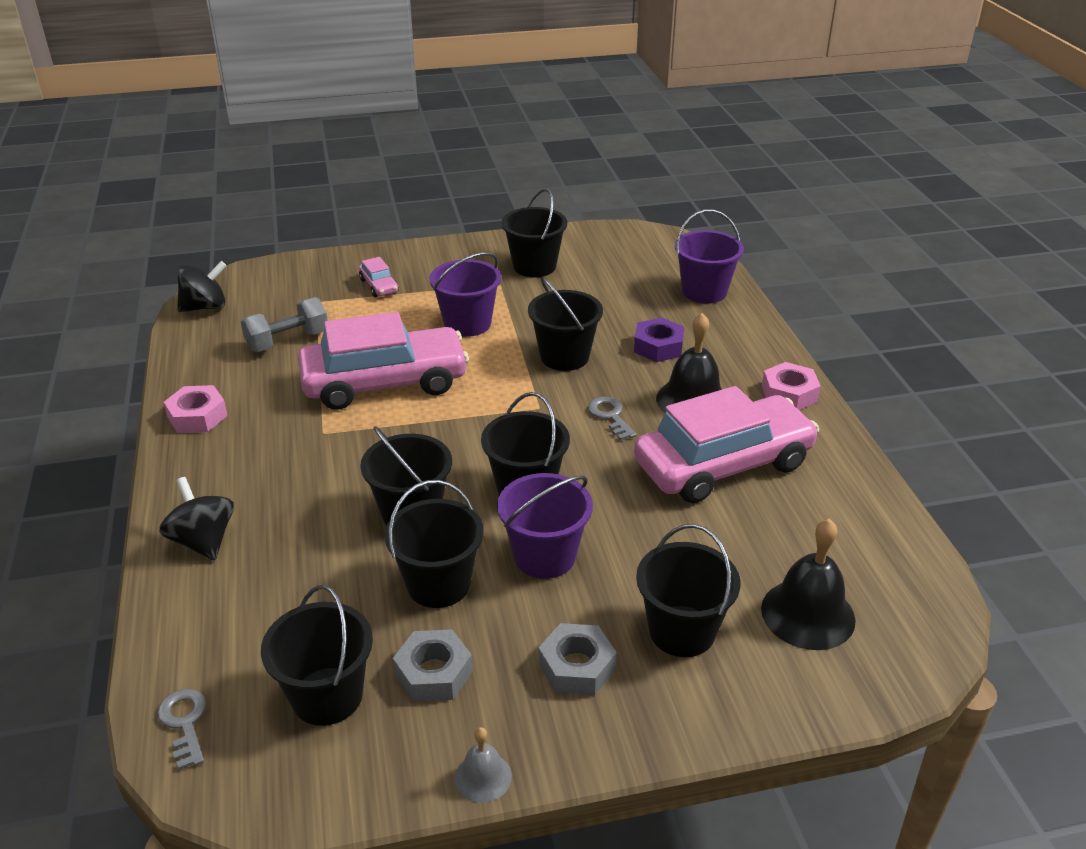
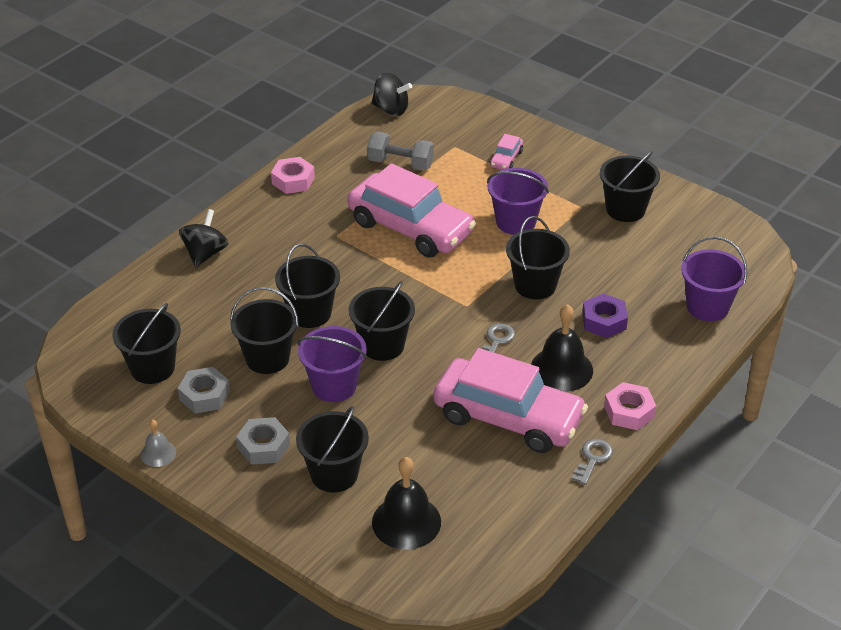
camera: 50 degrees right, 5 degrees up
(184, 723) = (91, 332): grey key -> grey key (593, 459)

